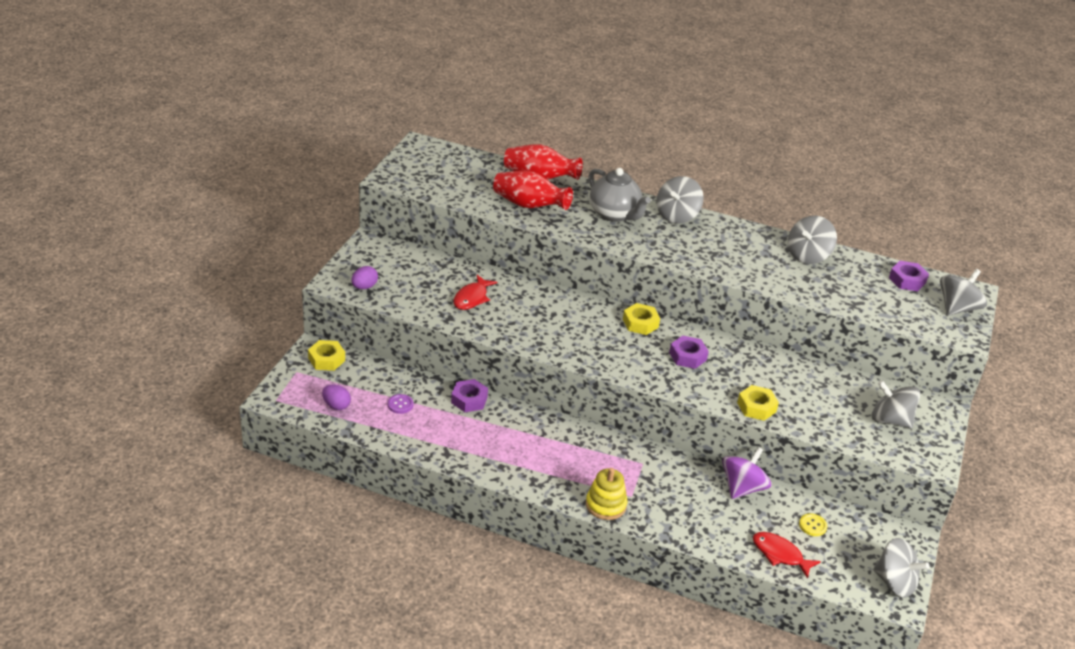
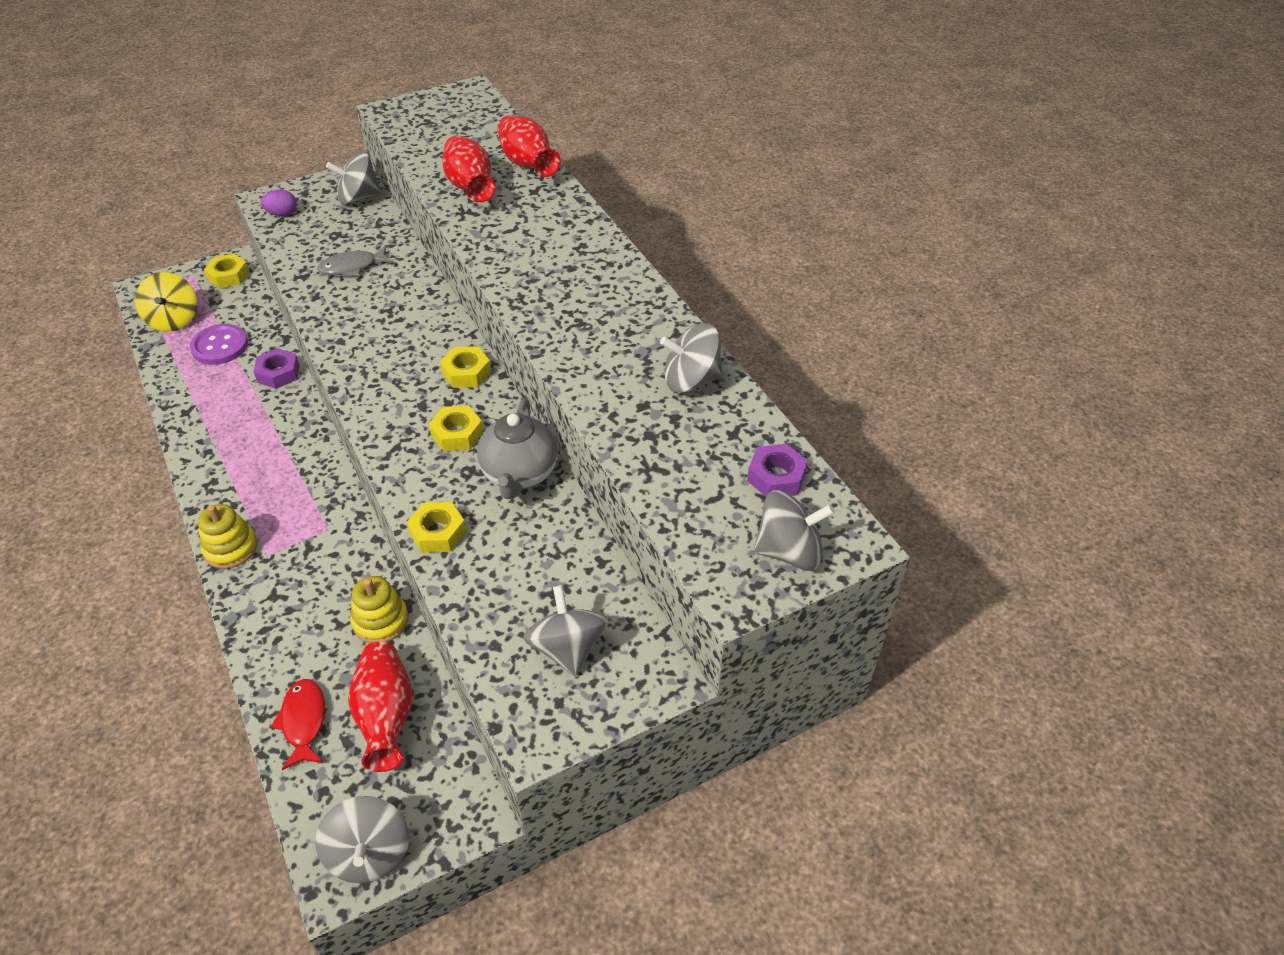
camera: 45 degrees right, 10 degrees up
(336, 405) = (174, 319): purple egg -> yellow spinning top
(400, 404) = (220, 346): purple button -> purple button, size x1.86
(472, 298) = (352, 267): red fish -> grey fish
(614, 214) = (542, 232): grey teapot -> grey teapot (519, 474)
(677, 215) = (609, 263): grey spinning top -> grey spinning top (358, 197)
(687, 356) = (457, 434): purple nut -> yellow nut
(742, 488) = (381, 621): purple spinning top -> yellow stacking toy
(812, 526) = (386, 716): yellow button -> red vase

